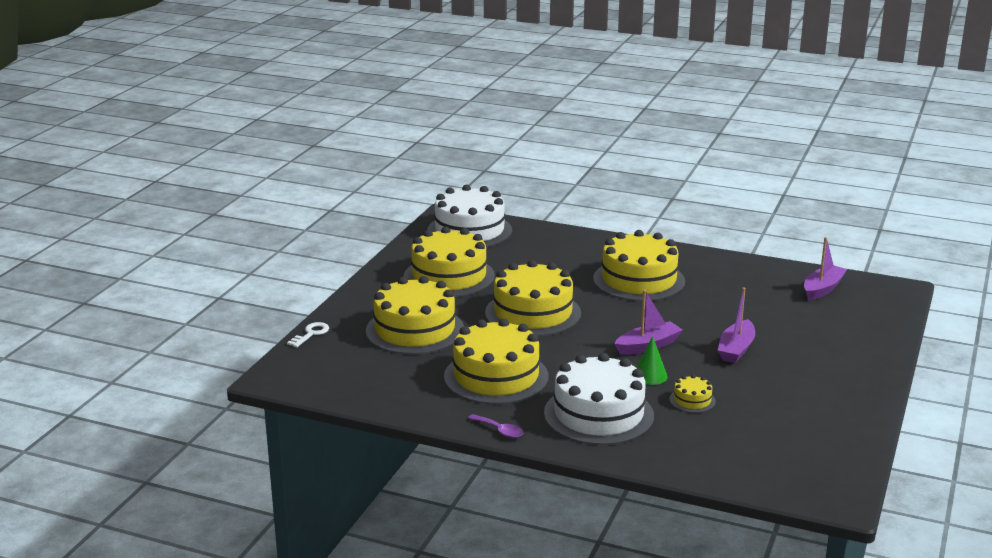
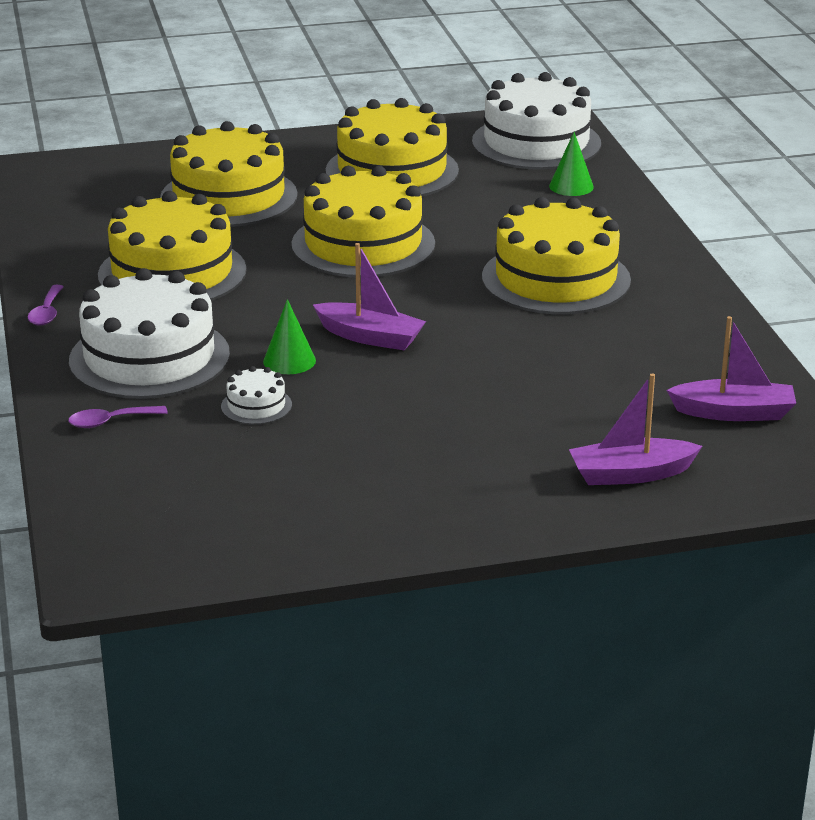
camera: 55 degrees right, 5 degrees up
(311, 334) = (150, 152): white key -> none
(536, 241) = (571, 186): none -> green cone
(665, 448) = (110, 421): none -> purple spoon
(692, 400) = (256, 406): yellow cake -> white cake
(736, 349) = (441, 397): purple boat -> purple boat (631, 474)

